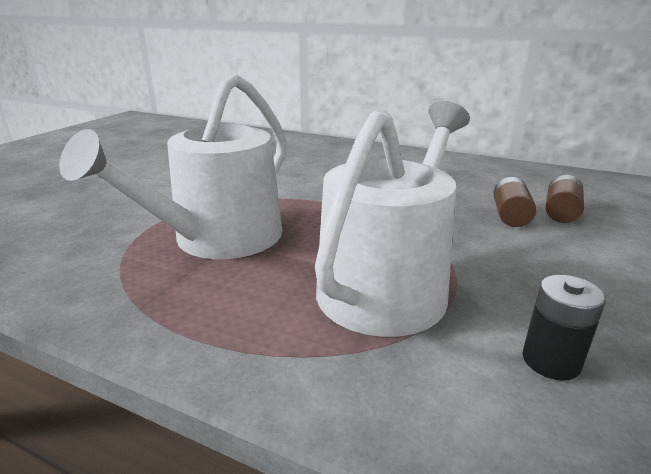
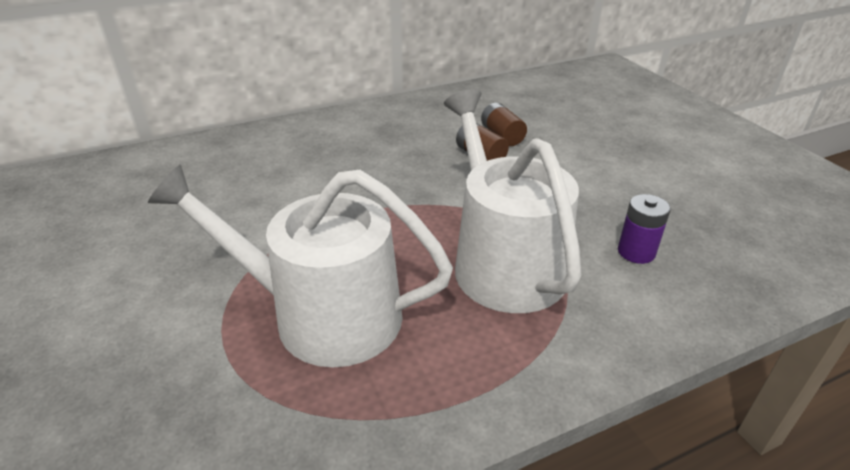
camera: 50 degrees left, 10 degrees up
(219, 239) = (322, 315): white watering can -> white watering can turned 120 degrees clockwise
(551, 361) = (636, 252): black battery -> purple battery

